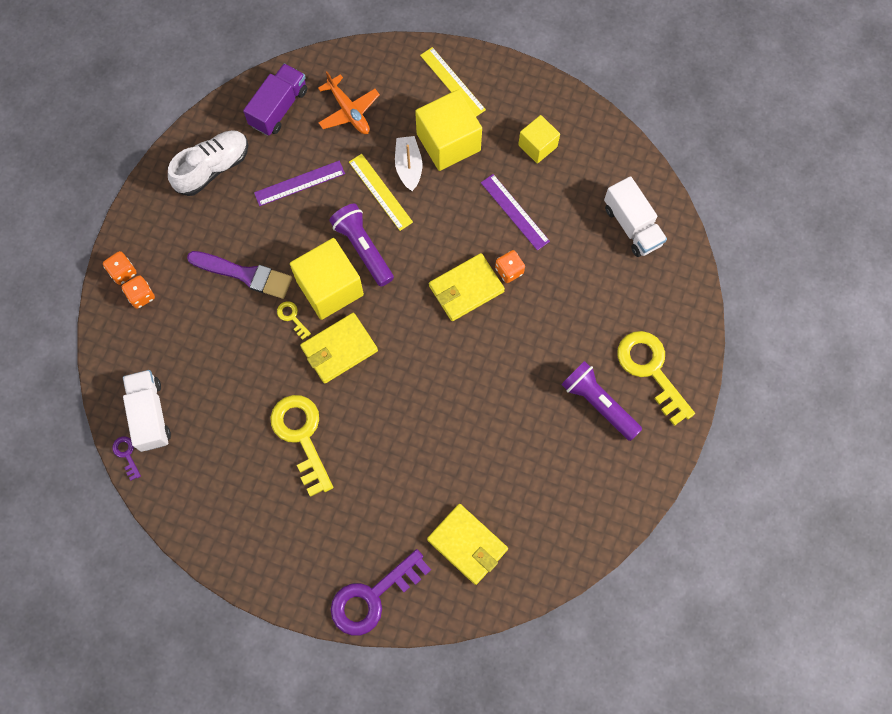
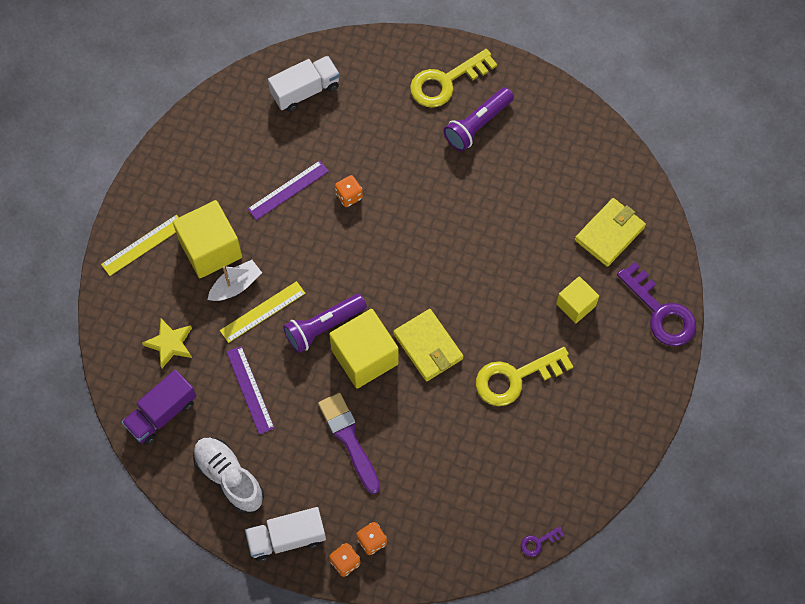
camera: 90 degrees left, 5 degrees down
(150, 414) = (497, 522): white truck -> white truck (287, 538)
(244, 274) = (349, 439): purple brush -> purple brush turned 45 degrees counterclockwise
(279, 108) = (162, 414): purple truck -> purple truck turned 75 degrees counterclockwise
(292, 317) = (395, 391): yellow key -> none
(349, 111) = (170, 344): orange plane -> yellow star
(408, 166) = (236, 286): white boat -> white boat turned 150 degrees clockwise
(466, 289) = (367, 233): yellow wallet -> none
(537, 146) = (218, 168): yellow cube -> yellow cube (575, 305)

